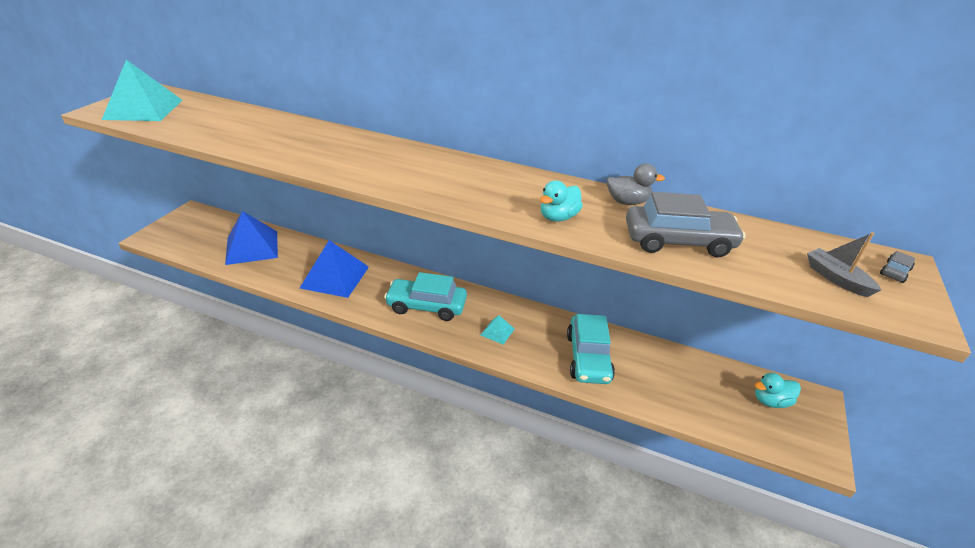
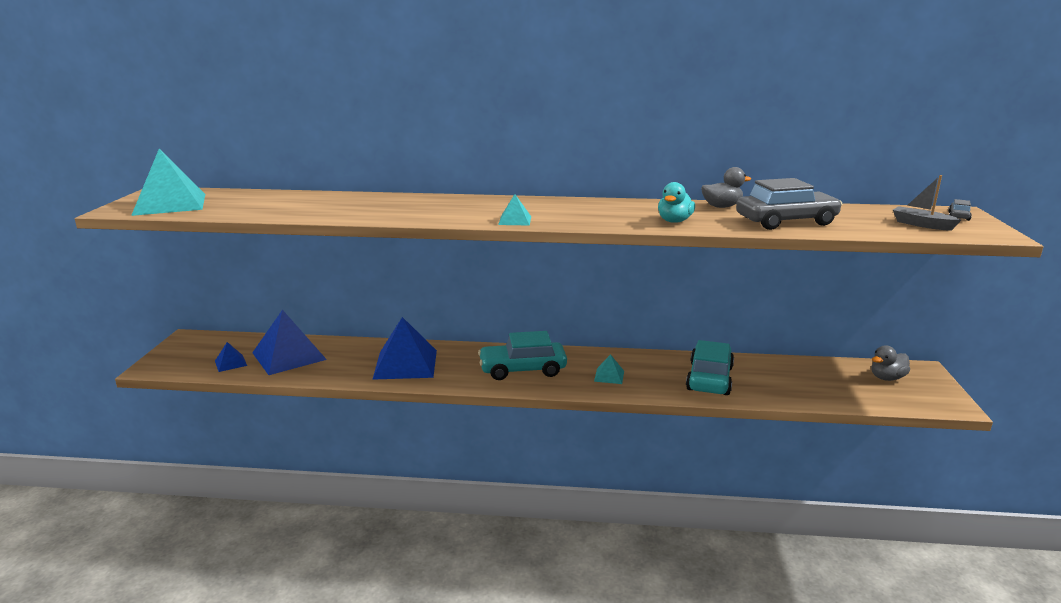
camera: 15 degrees left, 15 degrees down
(205, 245) = (230, 363): none -> blue pyramid
(404, 186) = (515, 220): none -> turquoise pyramid
(588, 357) = (709, 378): turquoise car -> turquoise car turned 150 degrees counterclockwise
(771, 401) = (887, 378): turquoise duck -> grey duck

